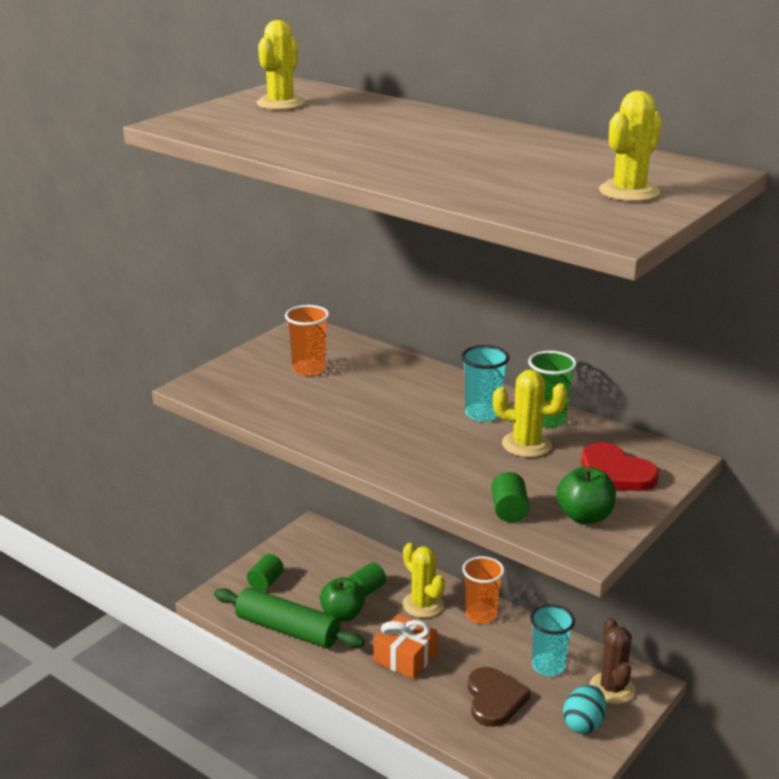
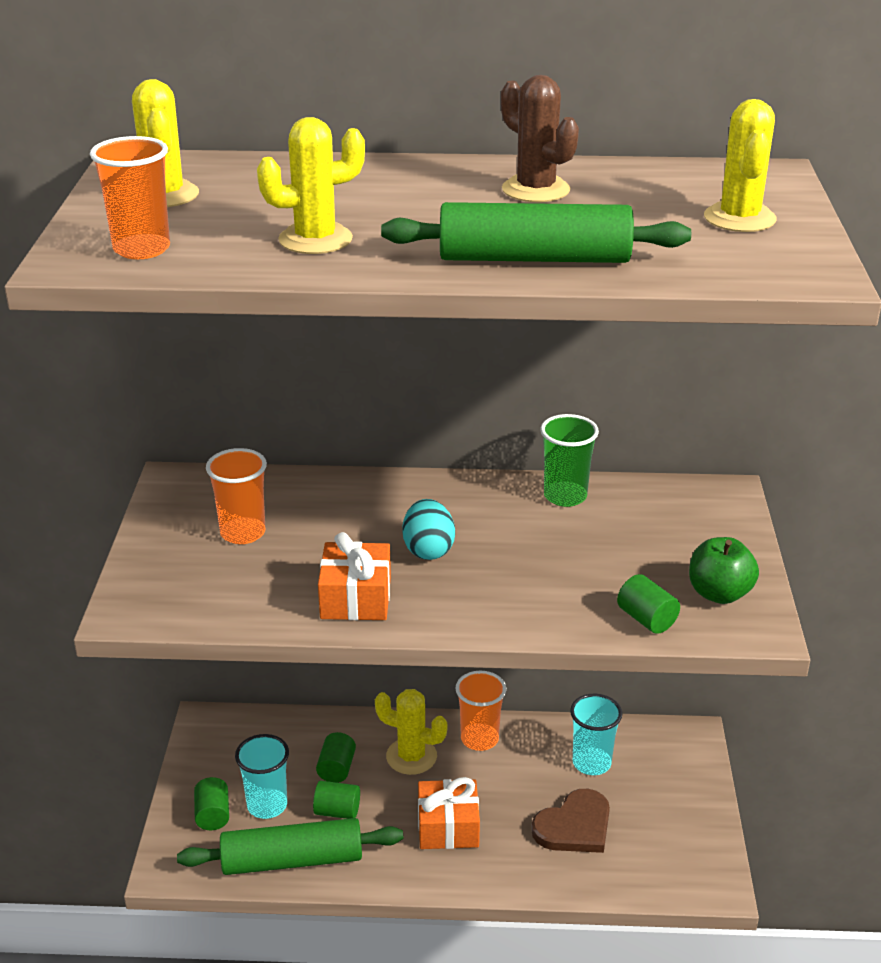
camera: 35 degrees left, 5 degrees up
(219, 125) = (142, 249): none -> orange cup
(332, 427) = (356, 598): none -> orange gift
(342, 615) = (337, 811): green apple -> green cylinder
(436, 180) = (534, 259): none -> green rolling pin
(482, 414) = (494, 515): turquoise cup -> turquoise cup (267, 805)
(494, 699) = (574, 826): brown heart -> brown heart turned 90 degrees clockwise
(526, 444) = (577, 534): yellow cactus -> yellow cactus (315, 239)
(583, 724) = (675, 808): turquoise egg -> turquoise egg (428, 550)
(612, 688) = (667, 757): brown cactus -> brown cactus (535, 190)
(615, 473) = (691, 531): red heart -> none

